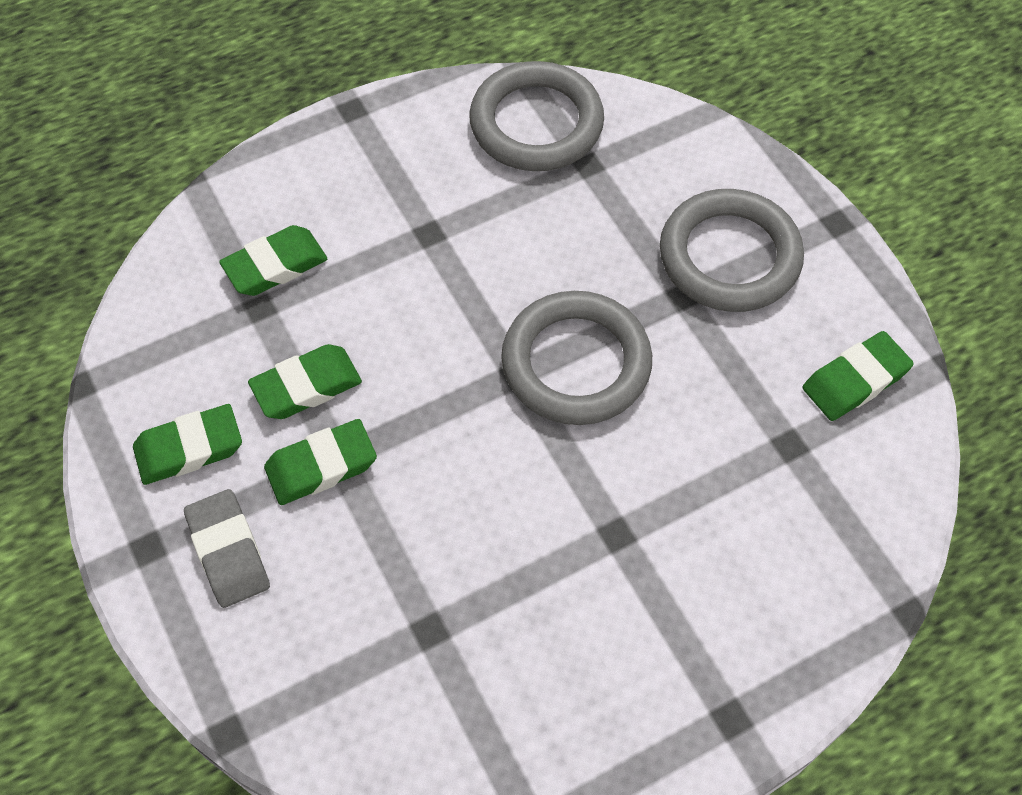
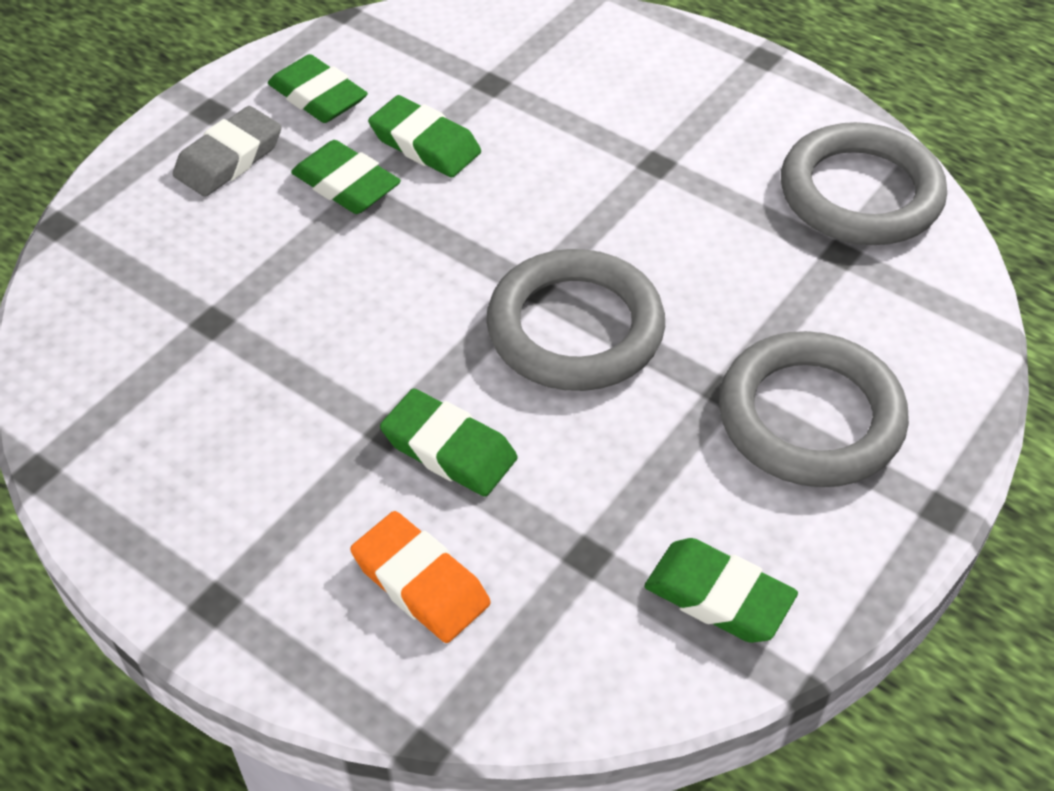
camera: 65 degrees right, 10 degrees down
(275, 265) = (542, 75): green eraser -> green eraser (449, 449)
(771, 563) = (421, 582): none -> orange eraser

